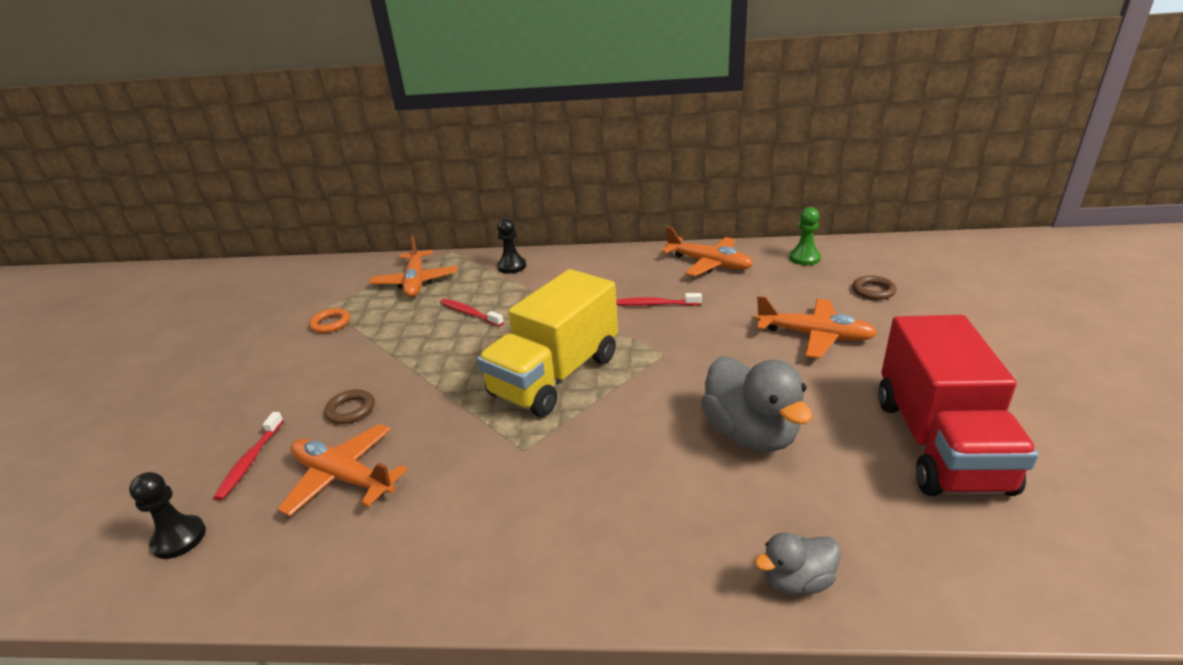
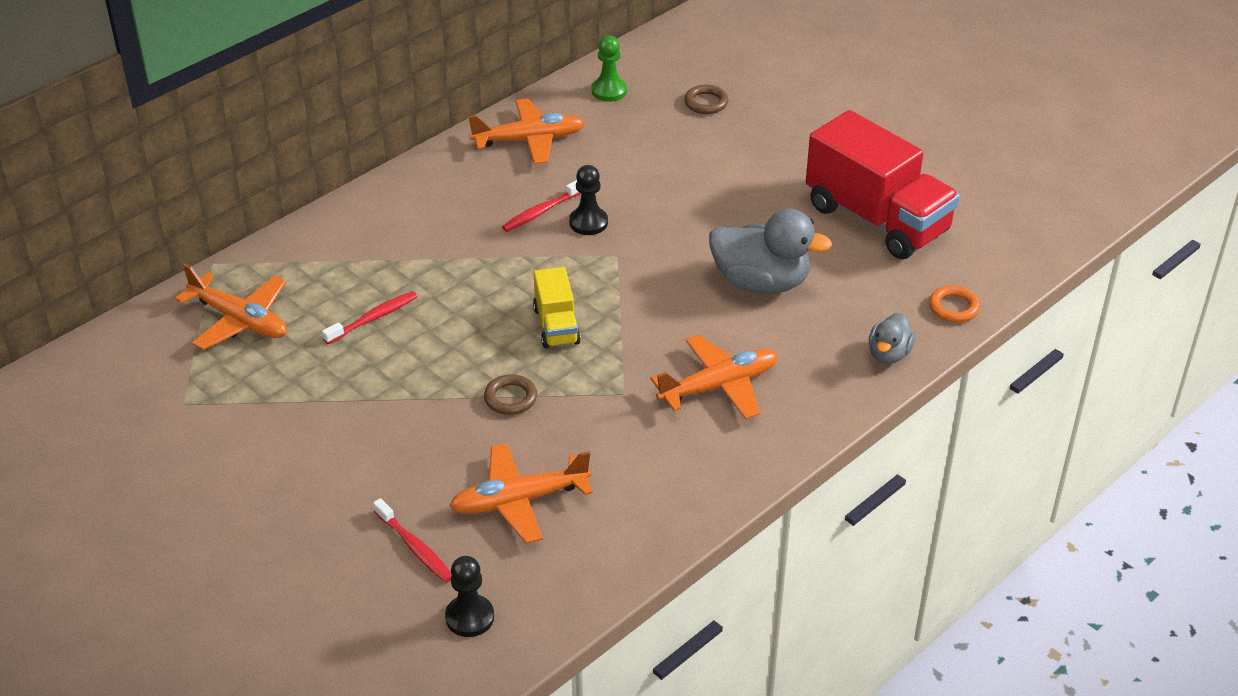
camera: 50 degrees left, 10 degrees up
(330, 323) = (232, 414): orange ring -> orange ring (953, 307)
(351, 410) = (425, 461): brown ring -> brown ring (510, 398)
(470, 313) = (373, 318): red toothbrush -> red toothbrush turned 150 degrees clockwise
(512, 266) = (323, 245): black pawn -> black pawn (588, 222)
(555, 376) = (556, 326): yellow truck -> yellow truck, size x0.49
(815, 336) = (711, 173): orange plane -> orange plane (719, 386)

